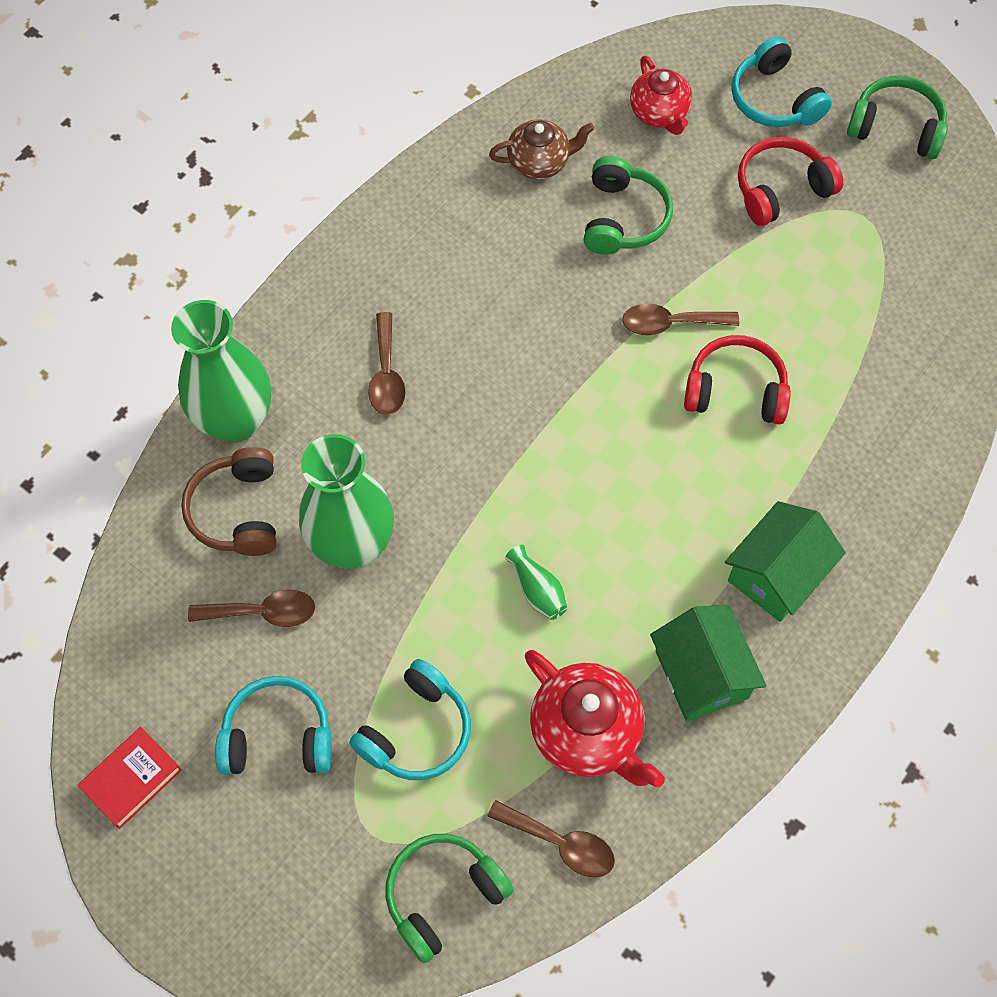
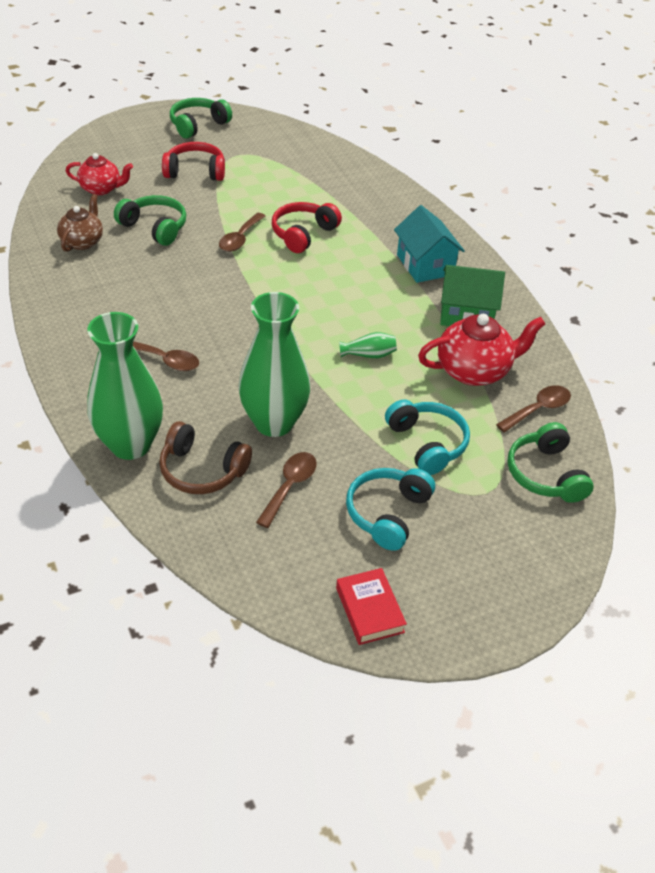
camera: 65 degrees left, 20 degrees down
(774, 99) = (138, 151): turquoise headphones -> none
(777, 574) = (425, 265): green house -> turquoise house
(781, 189) = (195, 171): red headphones -> red headphones turned 90 degrees clockwise

